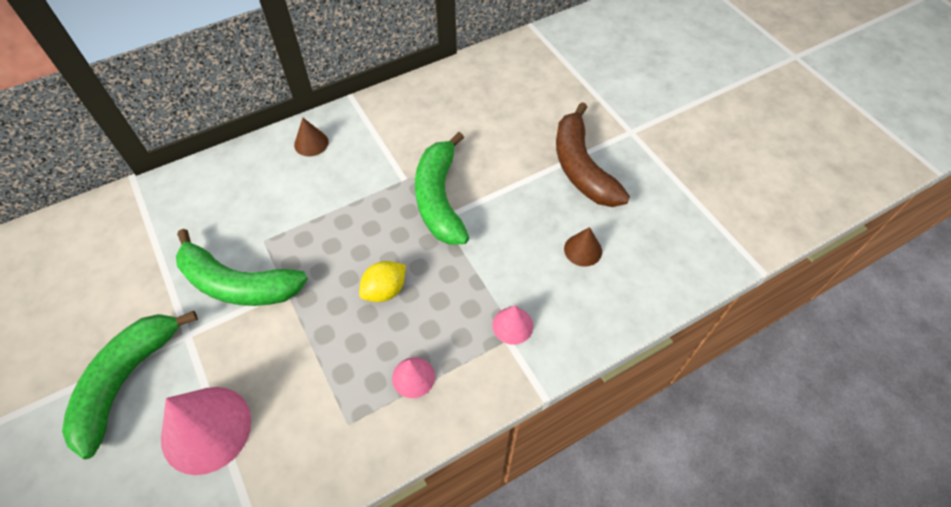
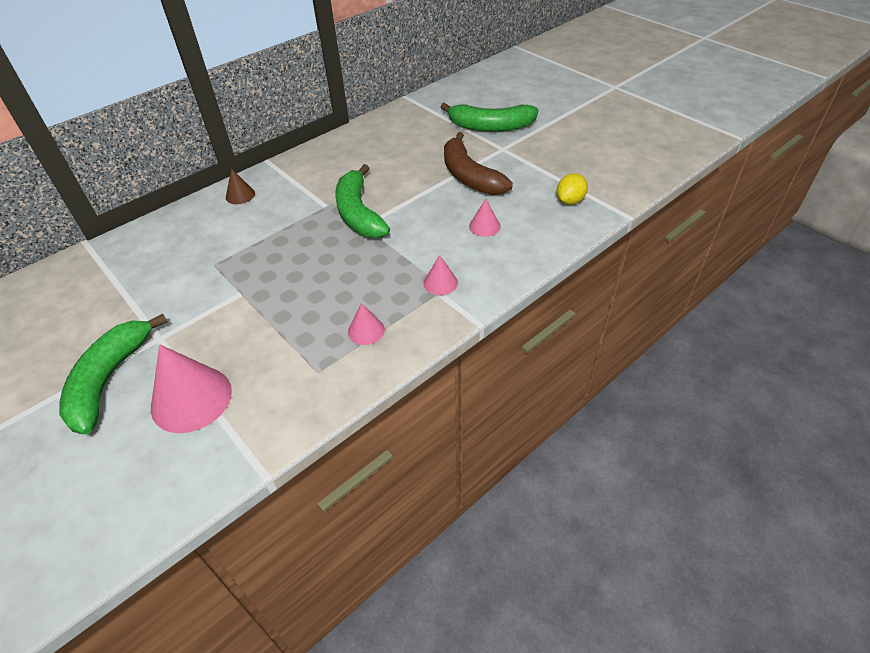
camera: 10 degrees left, 10 degrees down
(237, 284) = (197, 296): green banana -> green banana (490, 127)
(385, 290) = (327, 279): yellow lemon -> yellow lemon (570, 201)
(583, 250) = (484, 226): brown cone -> pink cone

